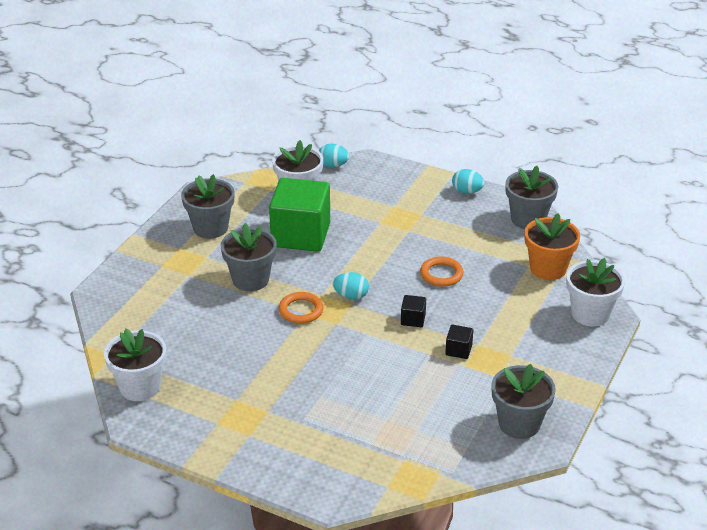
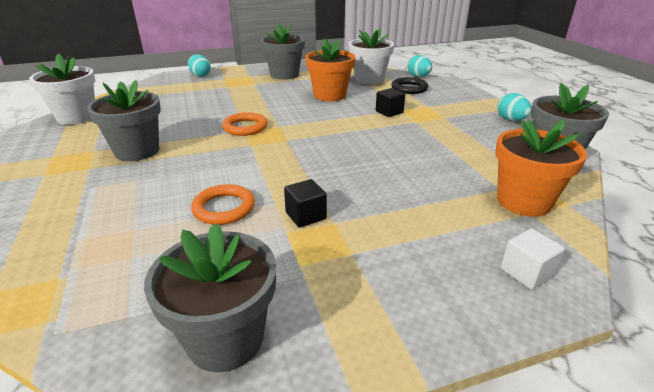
camera: 45 degrees right, 5 degrees down
(250, 279) = (253, 101): grey flower pot -> grey flower pot (137, 151)
(301, 235) = (330, 95): green cube -> orange flower pot
(349, 189) = (409, 88): none -> black ring
(351, 296) = (295, 135): turquoise egg -> turquoise egg (200, 75)
(413, 319) = (311, 171): black cube -> black cube (389, 112)
(441, 274) = (395, 156): orange ring -> orange ring (224, 208)
(590, 314) = (526, 272): white flower pot -> white cube

